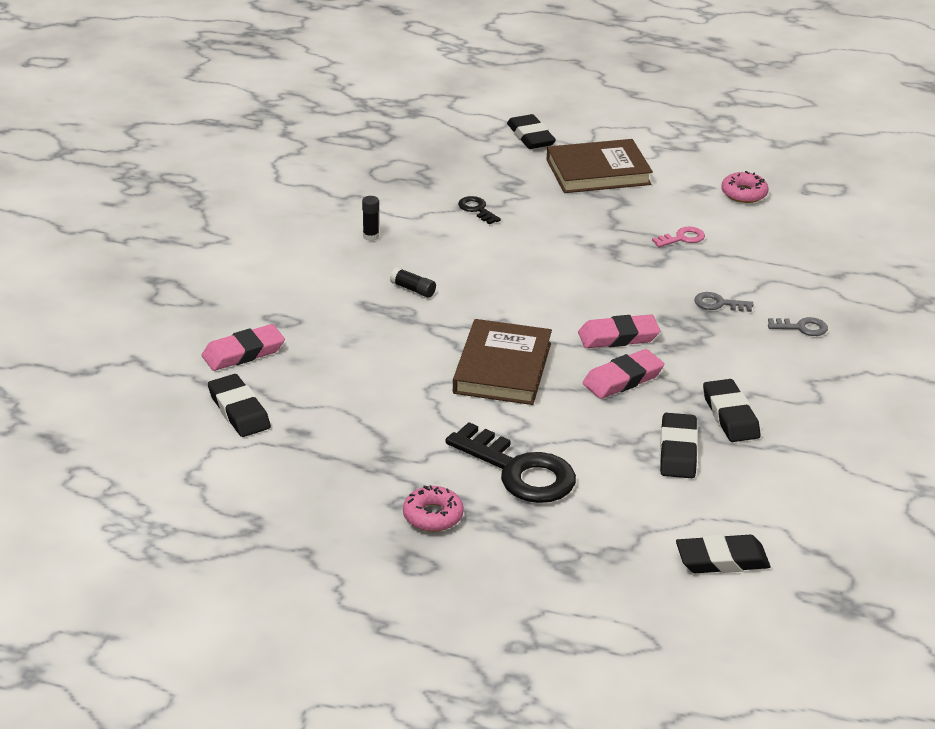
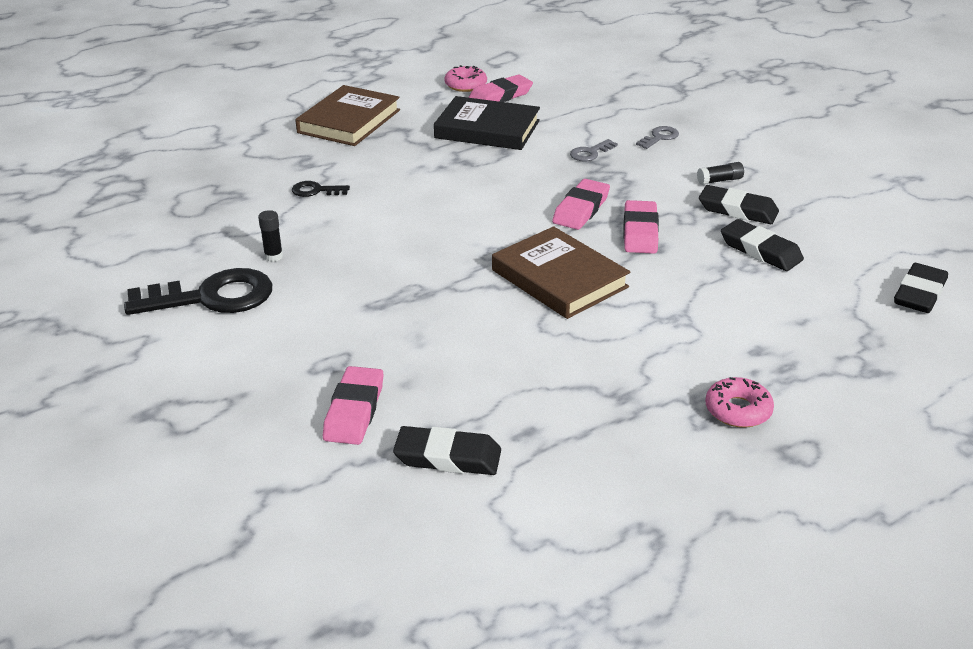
camera: 50 degrees left, 0 degrees up
(413, 289) = (386, 271): black glue stick -> black glue stick (719, 180)
(519, 471) = (715, 335): black key -> black key (212, 297)
(530, 136) = (253, 125): black eraser -> none
(682, 238) = (487, 129): pink key -> black book
(751, 218) = (500, 96): none -> pink eraser

